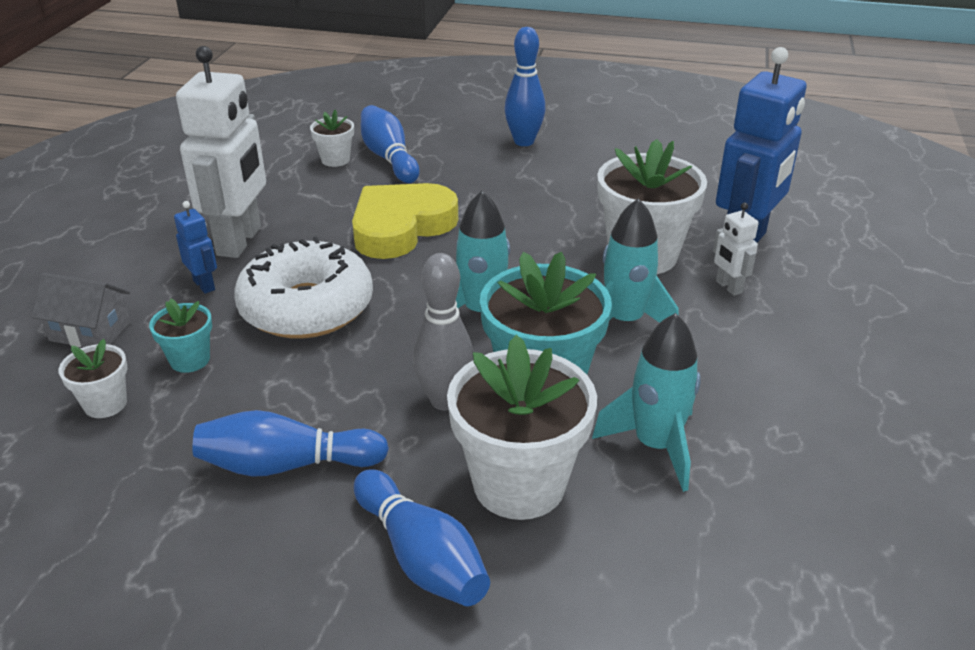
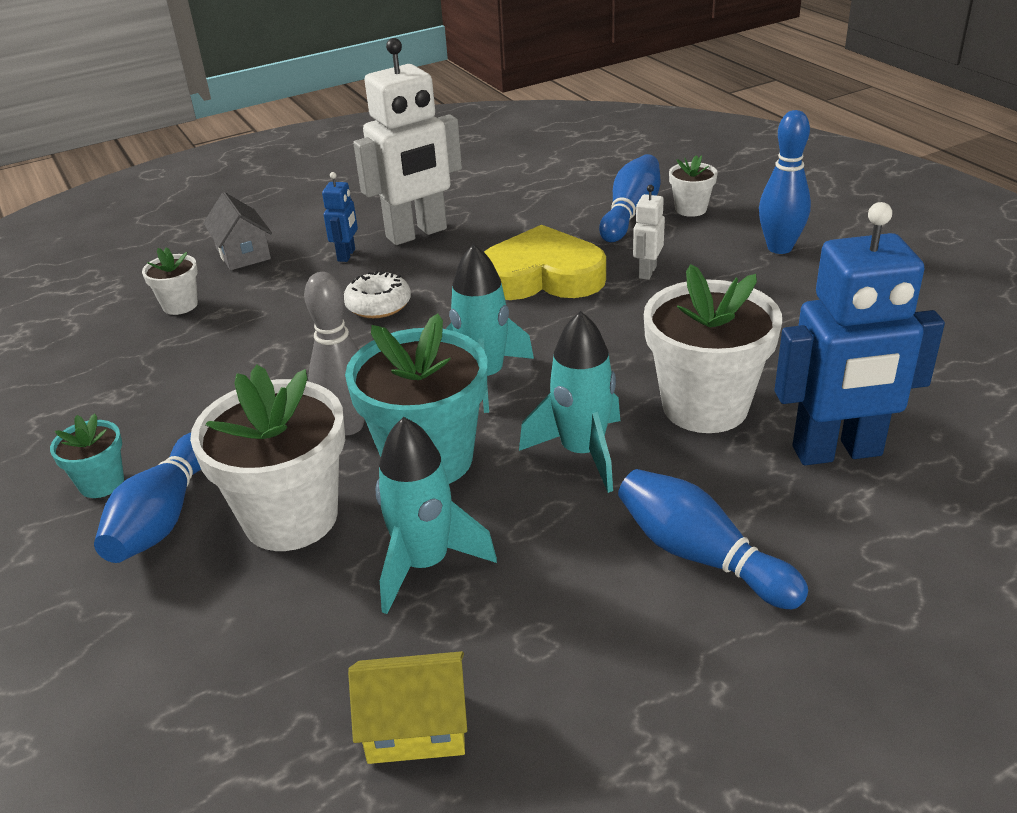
camera: 50 degrees right, 0 degrees up
(190, 360) = (260, 303): turquoise flower pot -> turquoise flower pot (101, 483)
(287, 465) = (197, 405): blue bowling pin -> blue bowling pin (701, 556)
(307, 307) = (378, 305): white donut -> white donut, size x0.51
(335, 160) = (585, 198): white flower pot -> white flower pot (690, 209)
(728, 287) = (737, 482): white robot -> white robot (647, 272)
(814, 533) = (416, 727): none -> yellow house

